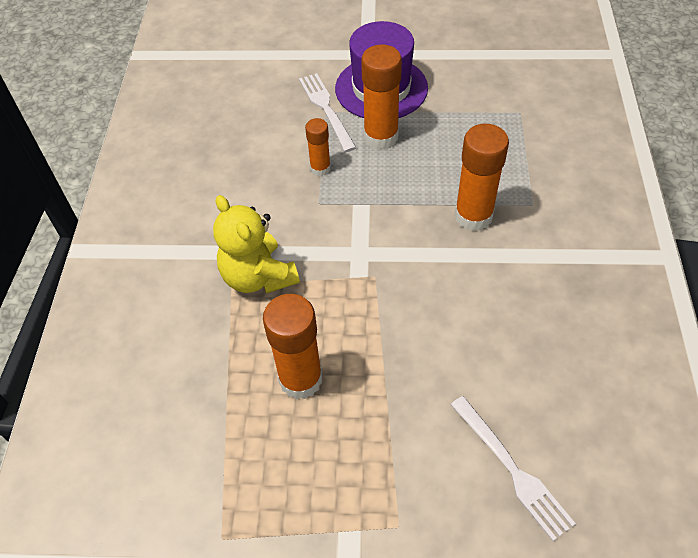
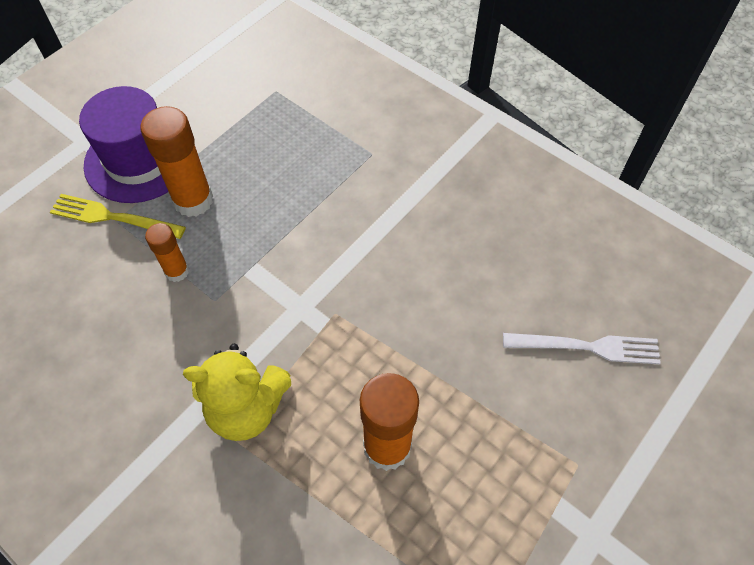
camera: 55 degrees left, 5 degrees up
(326, 109) = (112, 217): white fork -> yellow fork
(473, 216) = (344, 199): orange glue stick -> none

